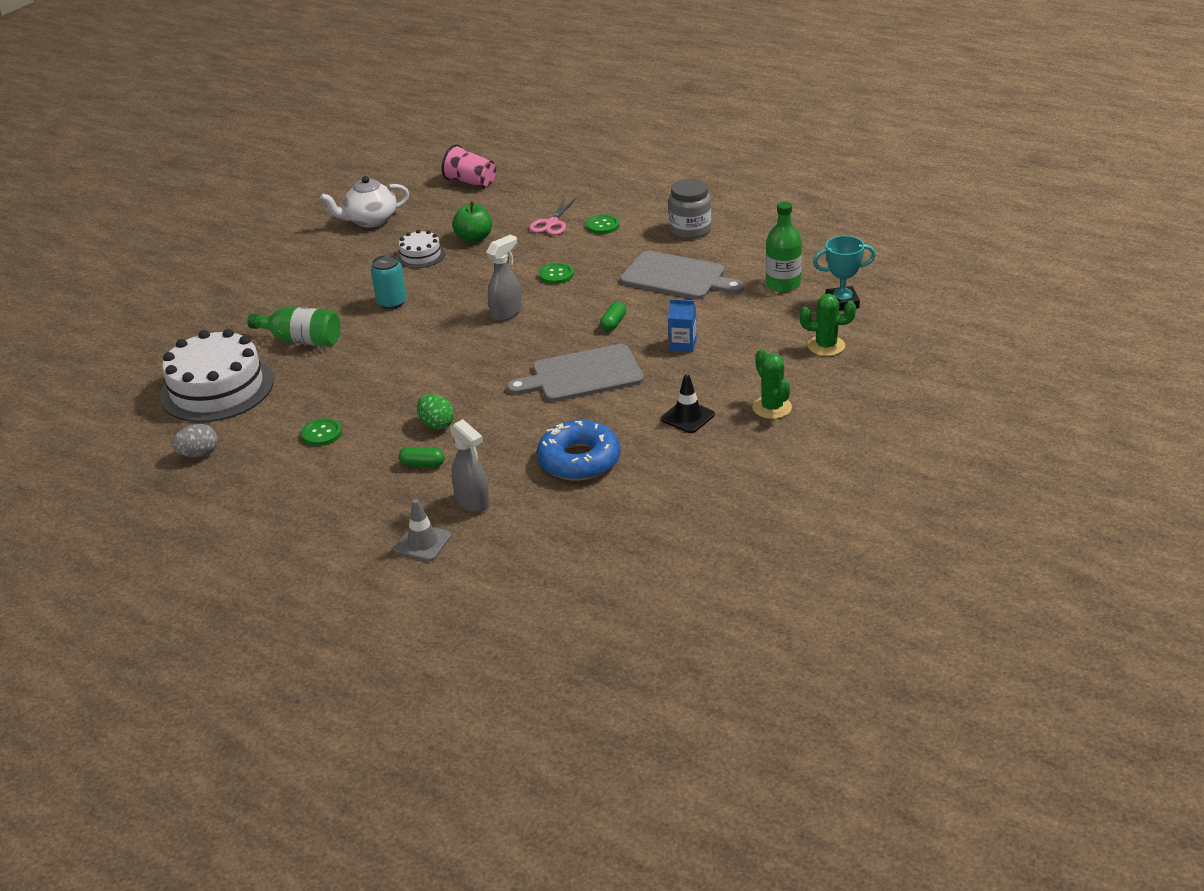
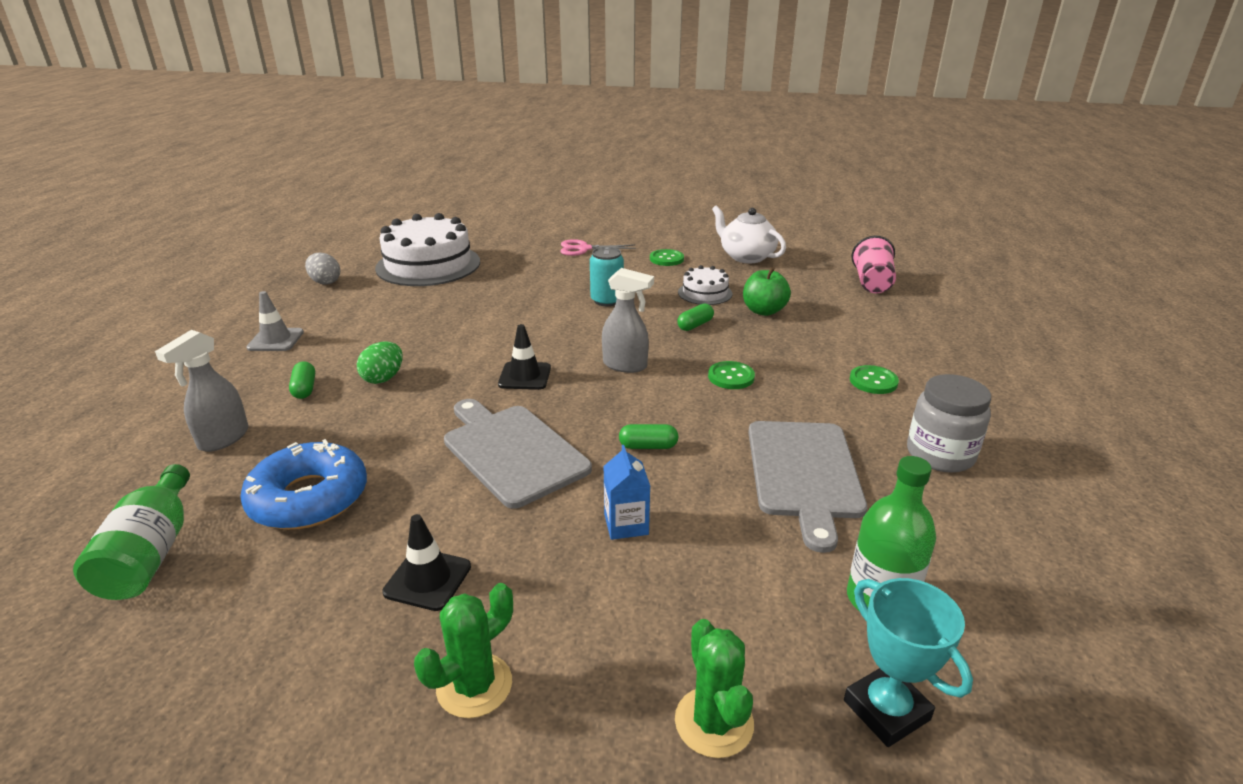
camera: 65 degrees right, 5 degrees down
(301, 340) = (518, 278): green bottle -> green bottle (151, 553)
(322, 433) = (361, 324): green button -> green button (666, 259)
(422, 543) = (148, 426): grey traffic cone -> grey traffic cone (275, 340)
(471, 272) = (695, 325): none -> green capsule
(487, 358) = (525, 376): none -> black traffic cone
(552, 223) = (841, 347): pink scissors -> pink scissors (584, 249)

